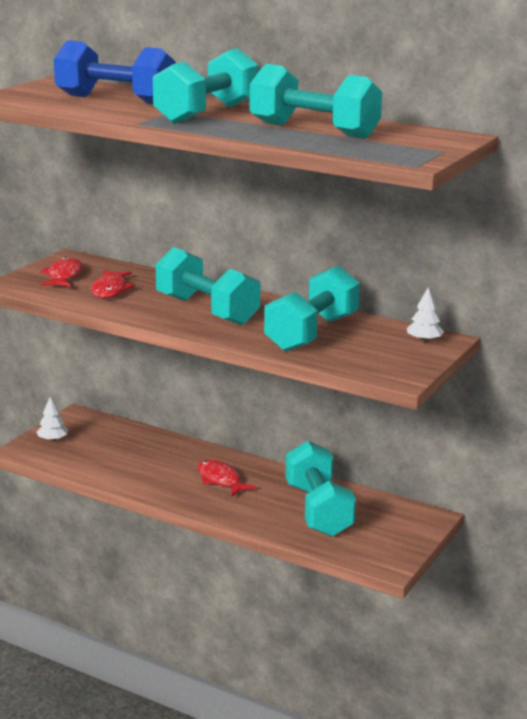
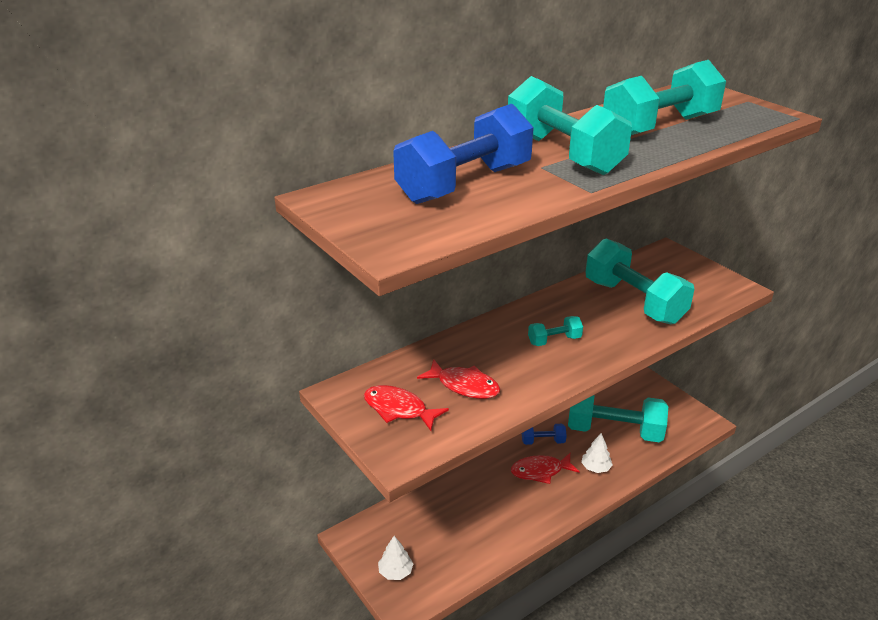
camera: 65 degrees left, 10 degrees up
(207, 310) = (554, 340): turquoise dumbbell -> turquoise dumbbell, size x0.45
(266, 474) = (543, 441): none -> blue dumbbell
(424, 340) = (667, 259): white tree -> white tree (595, 468)

